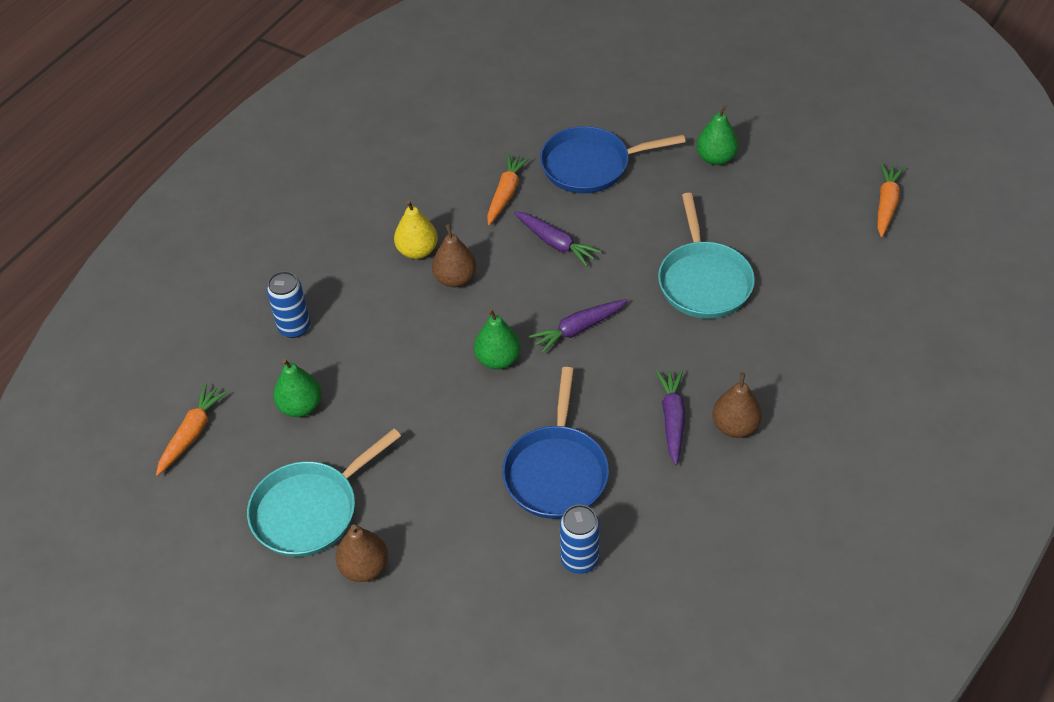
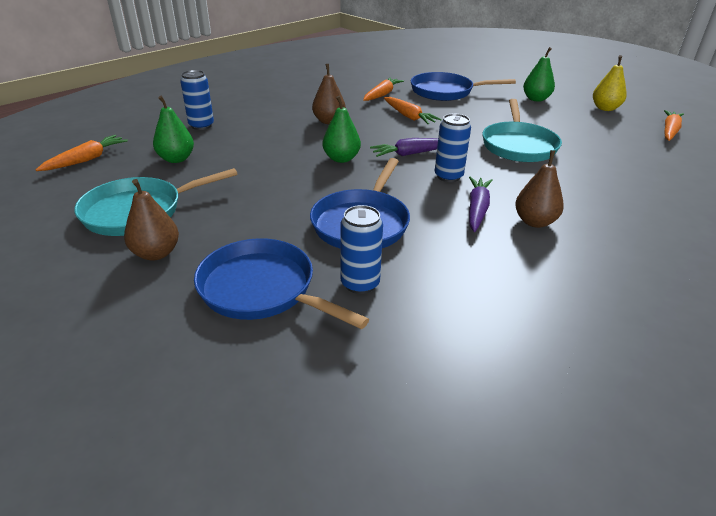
camera: 10 degrees right, 15 degrees down
(417, 251) = (309, 107): yellow pear -> yellow pear (605, 108)
(491, 589) = (262, 289): none -> blue pan
(555, 243) = (409, 116): purple carrot -> orange carrot
(631, 365) = (448, 176): none -> blue can

